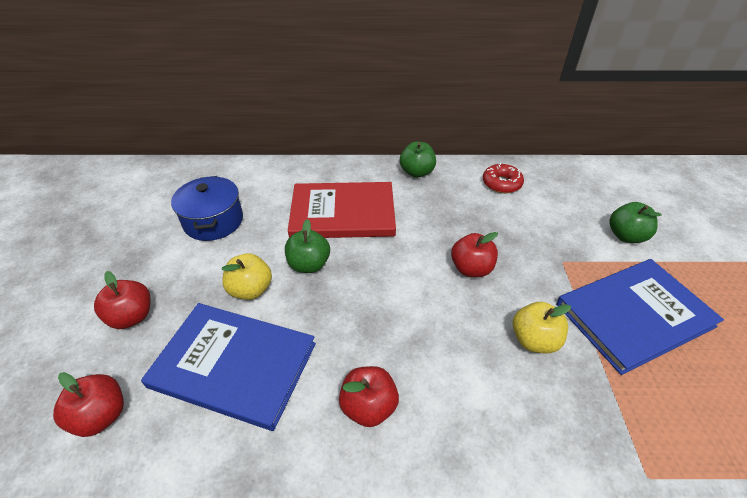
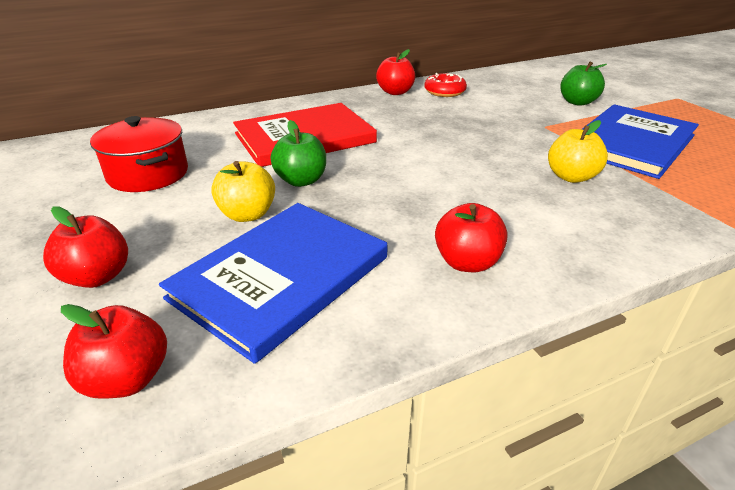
camera: 25 degrees left, 10 degrees down
(213, 221) = (148, 174): blue pot -> red pot
(233, 365) = (281, 277): blue book -> blue book turned 45 degrees counterclockwise
(417, 172) = (357, 98): green apple -> none
(471, 269) = (471, 147): red apple -> red apple (395, 92)

